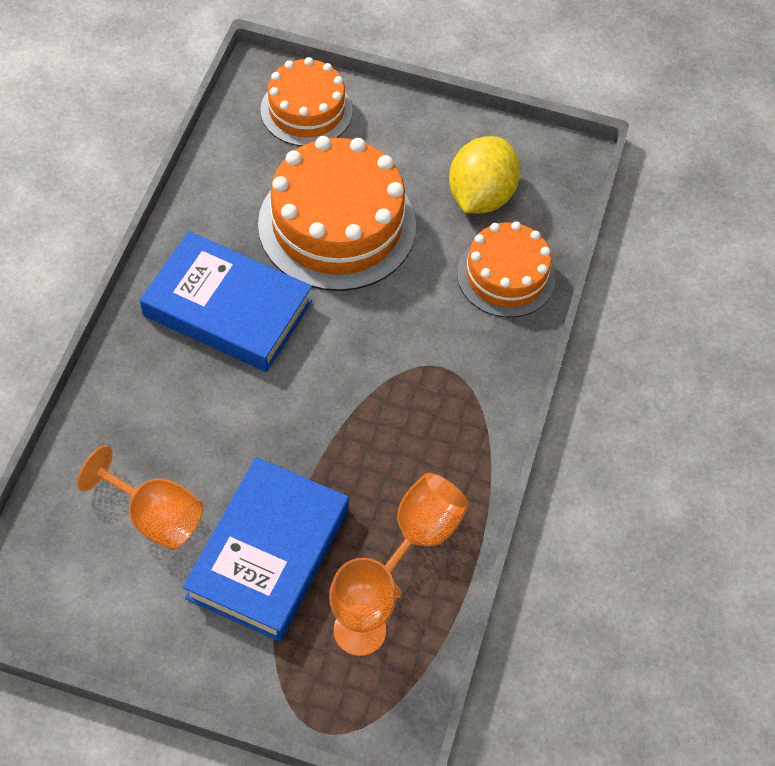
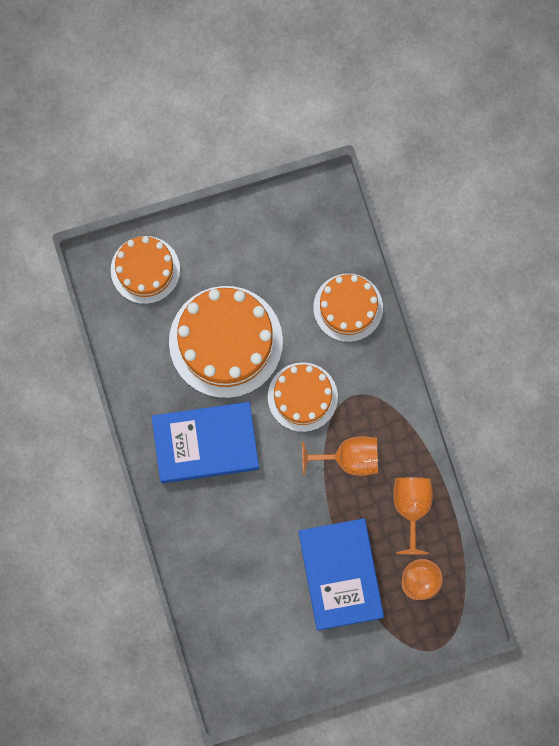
camera: 30 degrees left, 20 degrees up
(155, 516) = (265, 597): orange goblet -> orange goblet (349, 458)
(380, 331) = (302, 397): none -> orange cake
(480, 196) = (295, 260): yellow lemon -> none

